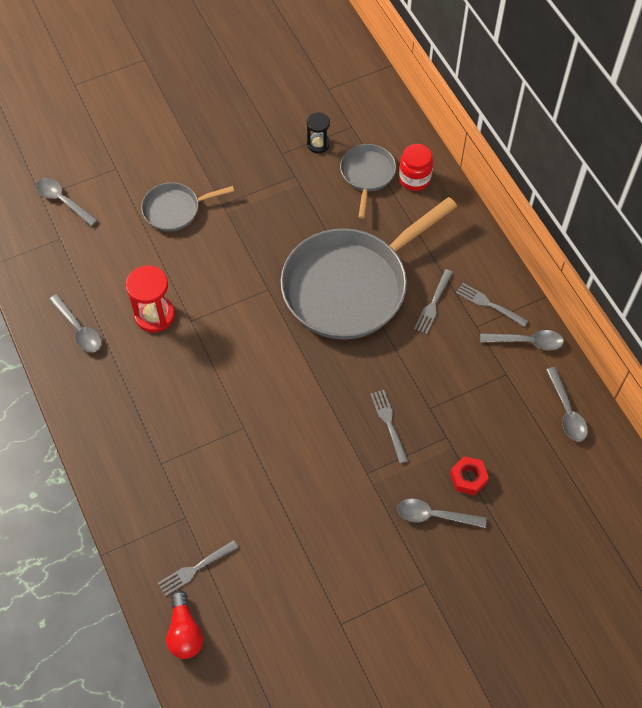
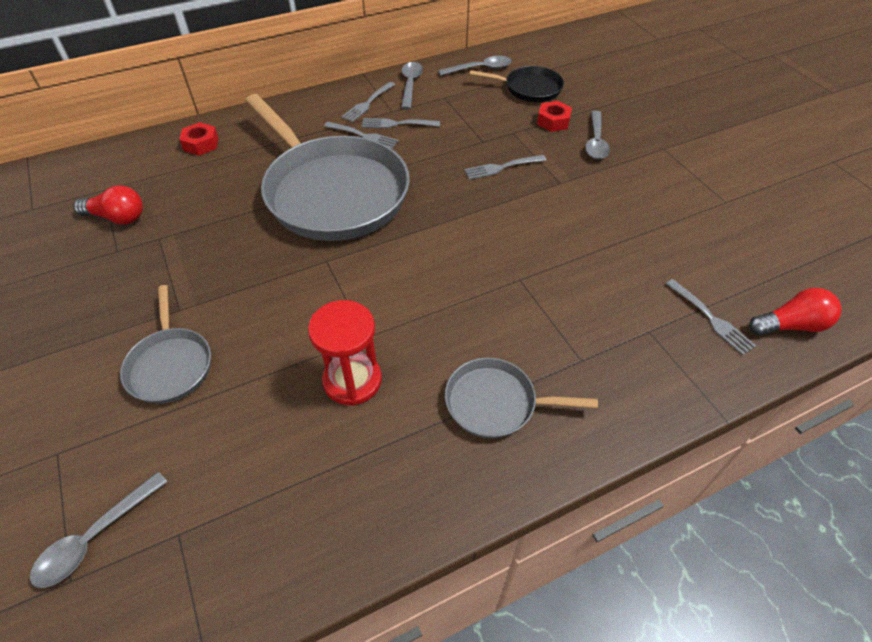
camera: 90 degrees left, 10 degrees down
(79, 329) = (368, 484): grey spoon -> none
(318, 144) = (117, 217): black hourglass -> red light bulb
(367, 175) = (182, 178): grey pan -> grey pan (496, 403)
(414, 179) = (201, 144): red jar -> red nut
(455, 332) = (398, 124): none -> grey fork
(530, 460) = (529, 89): none -> black pan

